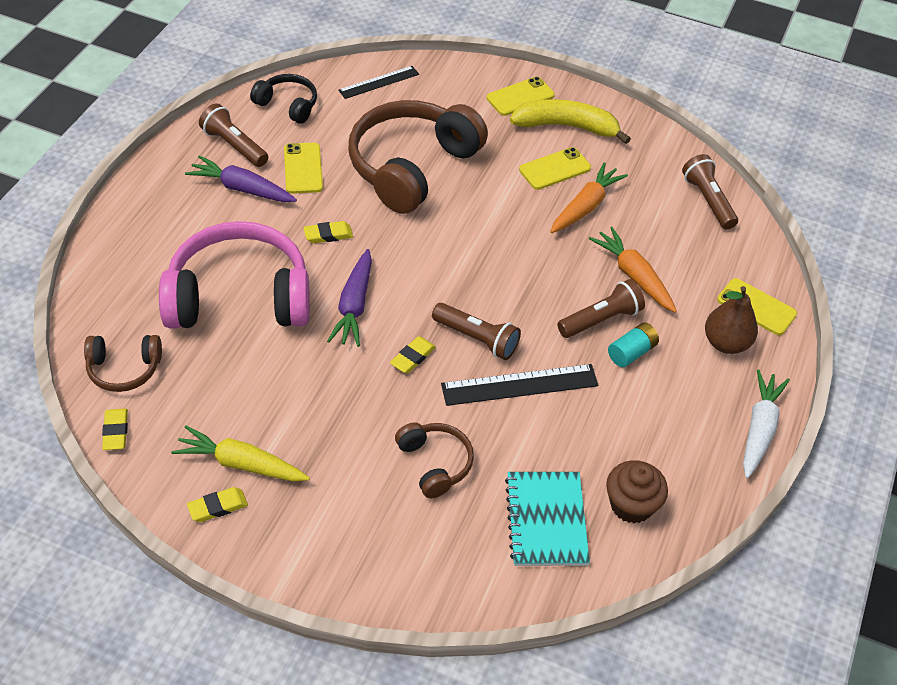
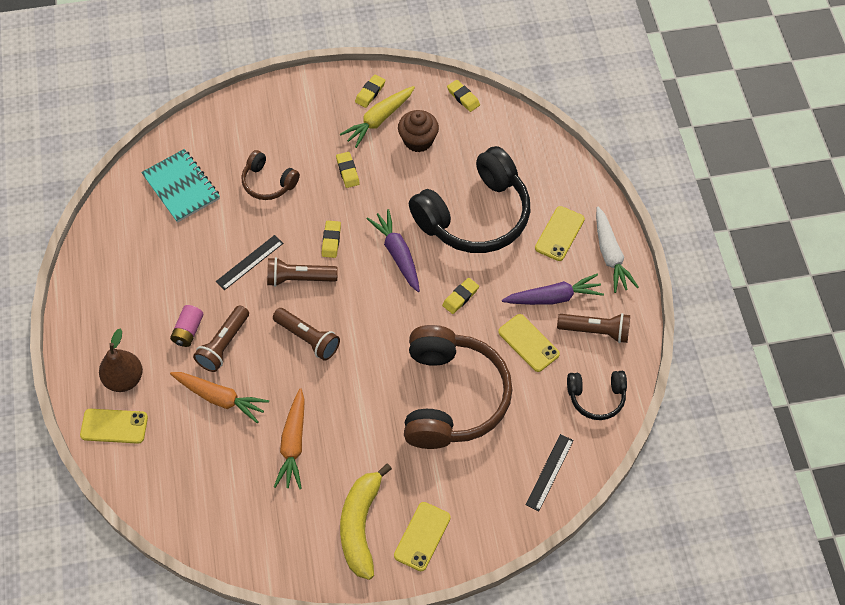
camera: 150 degrees right, 10 degrees up
(124, 369) = (496, 132): brown headphones -> none
(239, 297) = (475, 216): pink headphones -> black headphones
(240, 464) = (378, 120): yellow carrot -> yellow carrot turned 150 degrees clockwise
(331, 422) = (348, 171): none -> yellow eraser
(519, 385) = (249, 262): black ruler -> black ruler, size x0.66
(555, 169) = (341, 469): yellow phone -> yellow phone (559, 234)
(566, 126) = (360, 526): yellow banana -> yellow banana turned 120 degrees clockwise
(631, 352) = (188, 331): turquoise battery -> pink battery
(631, 505) = (135, 224): brown cupcake -> brown cupcake (418, 140)
(708, 200) = (198, 515): brown flashlight -> brown flashlight (308, 338)
(759, 429) = (74, 323): white carrot -> white carrot (610, 255)

